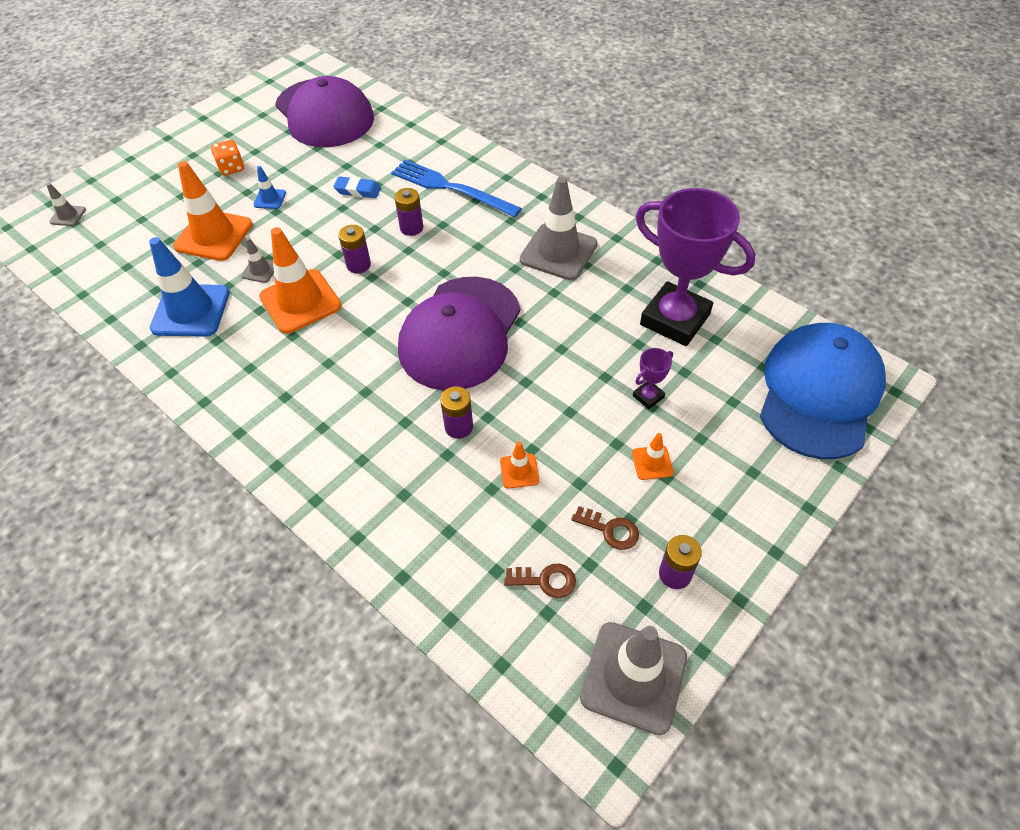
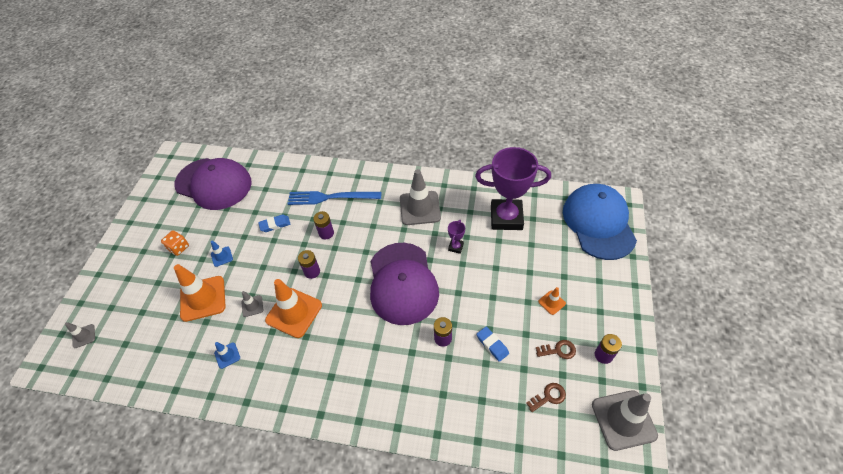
camera: 30 degrees left, 0 degrees up
(191, 311) = (227, 355): blue traffic cone -> blue traffic cone, size x0.47
(519, 471) = (492, 345): orange traffic cone -> blue eraser
(648, 396) = (524, 267): purple trophy -> purple trophy (455, 247)

